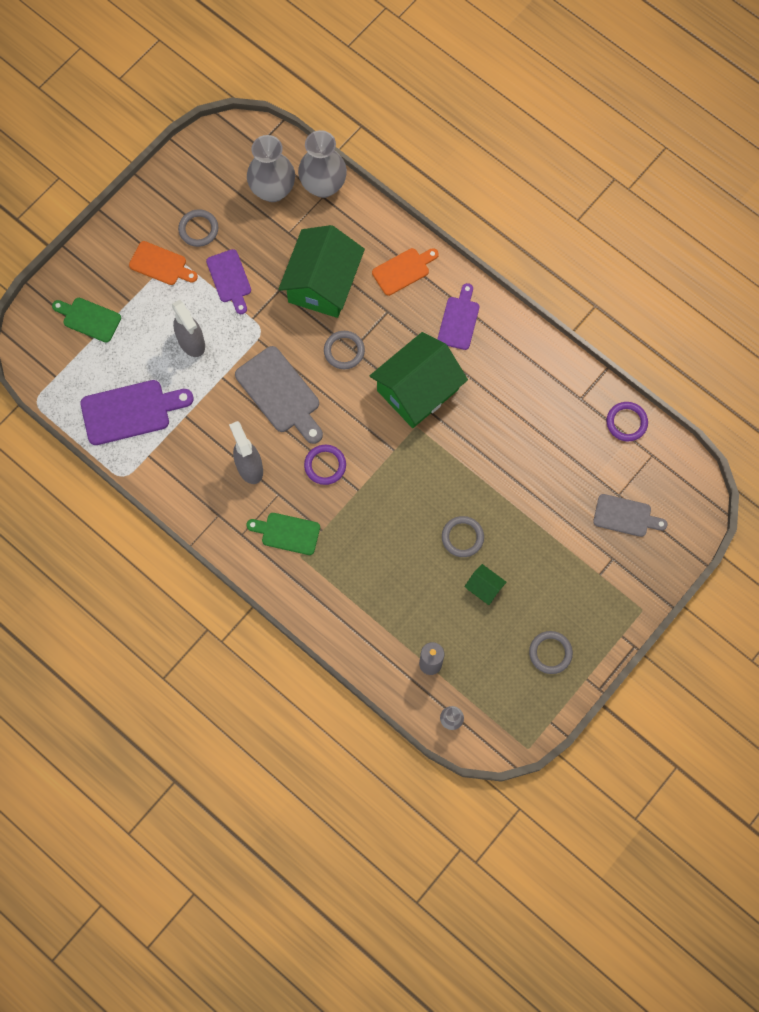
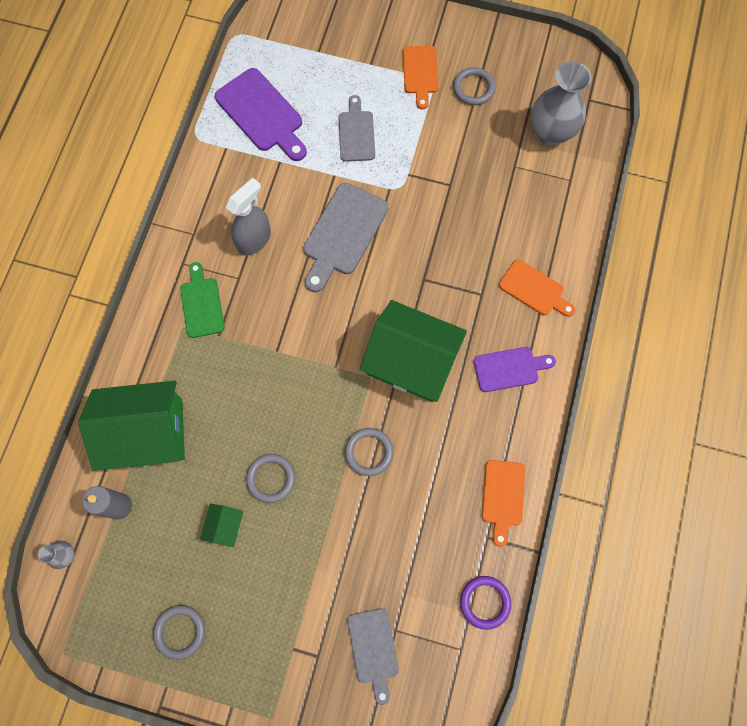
camera: 65 degrees right, 0 degrees up
(89, 319) = (335, 40): green cutting board -> none
(191, 342) = (356, 133): grey spray bottle -> grey cutting board
(230, 279) = (438, 137): purple cutting board -> none
(322, 283) = (478, 220): green house -> green house (147, 432)
(323, 185) = (582, 175): grey vase -> none
(325, 465) = (288, 308): purple ring -> none
(344, 351) = (417, 272): grey ring -> grey ring (369, 452)
(555, 373) = (503, 496): none -> orange cutting board

